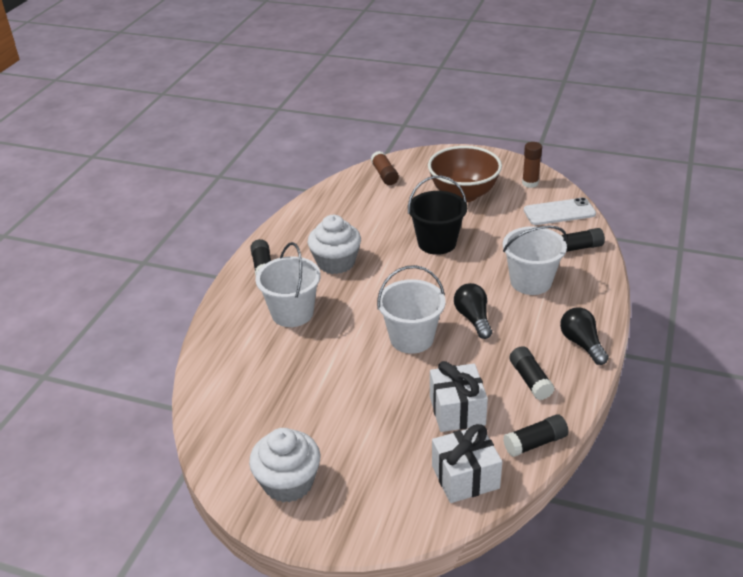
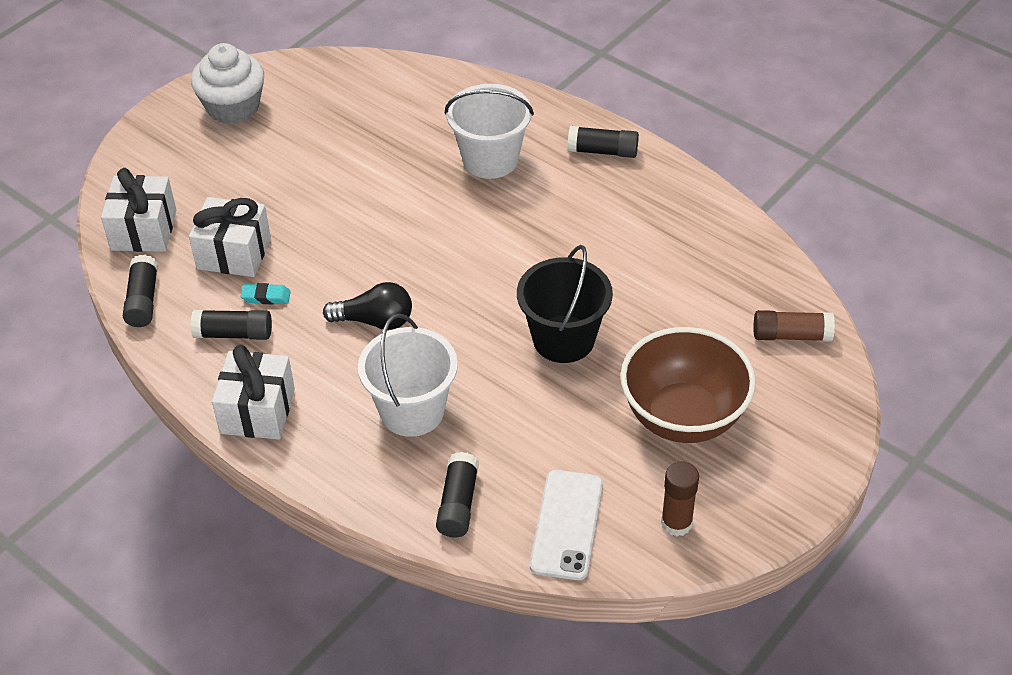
camera: 110 degrees right, 10 degrees up
(336, 262) = (574, 221): white cupcake -> none
(411, 338) = (376, 251): white bucket -> none
(487, 377) = (266, 297): none -> turquoise eraser
(582, 344) = (257, 411): black light bulb -> white gift

